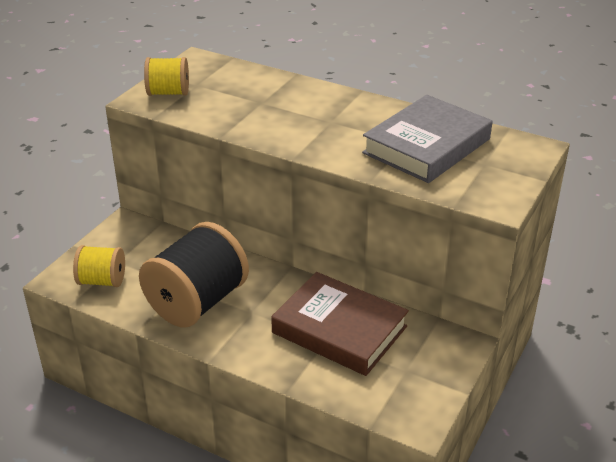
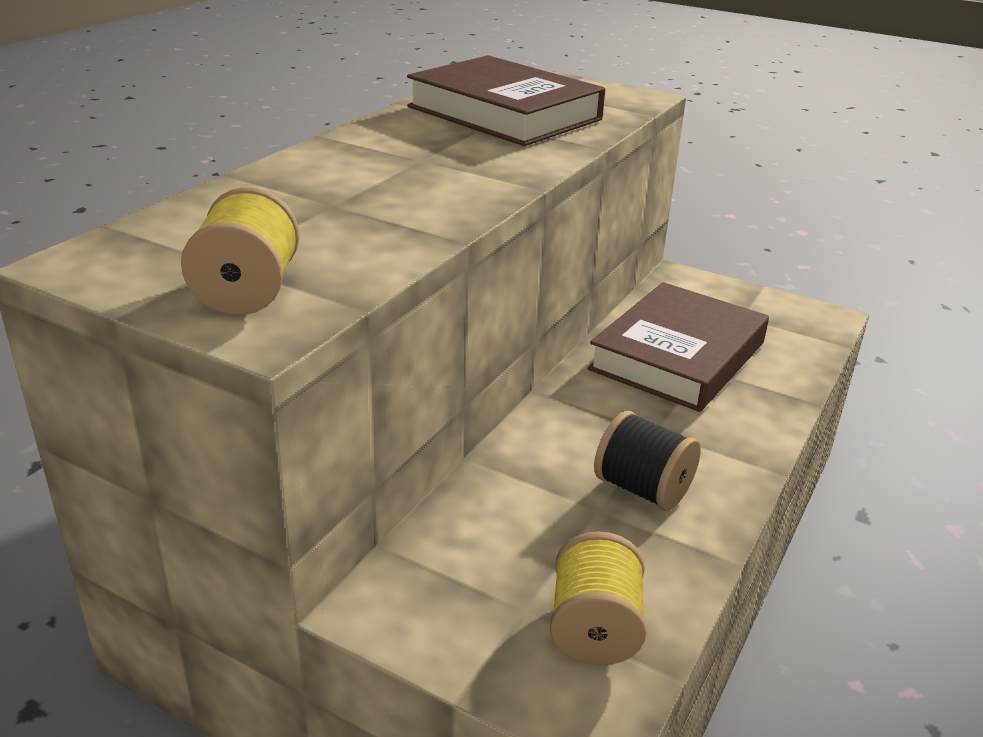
camera: 90 degrees left, 5 degrees down
(197, 302) = (642, 489): black spool -> black spool, size x0.54
(427, 146) = (504, 113): grey book -> brown book

